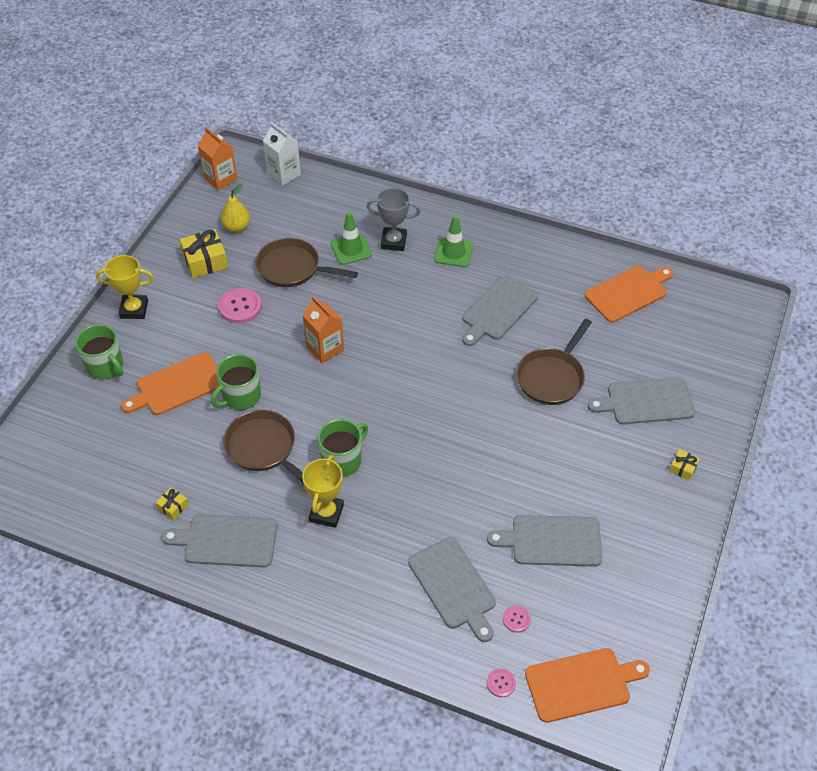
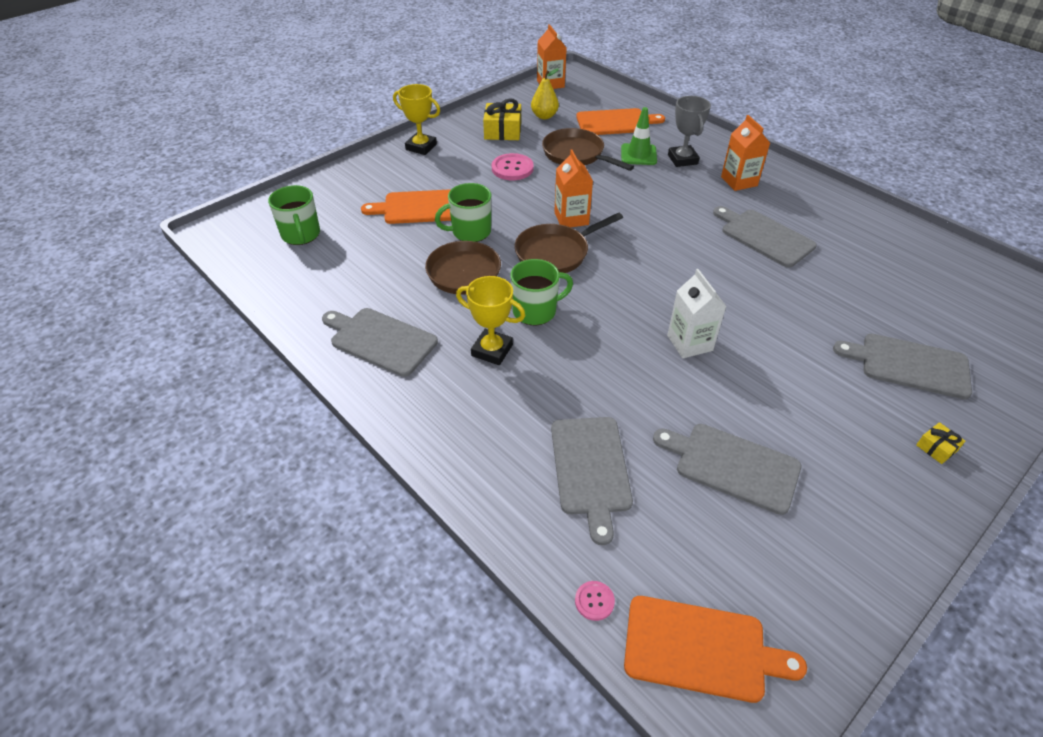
camera: 25 degrees right, 5 degrees down
(106, 367) = (370, 178): green mug -> green mug (301, 235)
(173, 507) = (351, 296): yellow gift -> none
(284, 174) = (607, 92): white carton -> white carton (689, 343)
(326, 513) = (492, 350): yellow trophy -> yellow trophy turned 75 degrees clockwise
(393, 242) = (682, 159): grey trophy -> grey trophy turned 45 degrees clockwise
(453, 252) = (739, 181): green traffic cone -> orange carton
(497, 310) = (764, 236): grey cutting board -> grey cutting board turned 75 degrees clockwise
(516, 619) = (649, 535): pink button -> none
(552, 377) = (800, 309): brown pan -> brown pan (555, 253)
(628, 293) = (922, 261): orange cutting board -> orange cutting board (615, 122)

